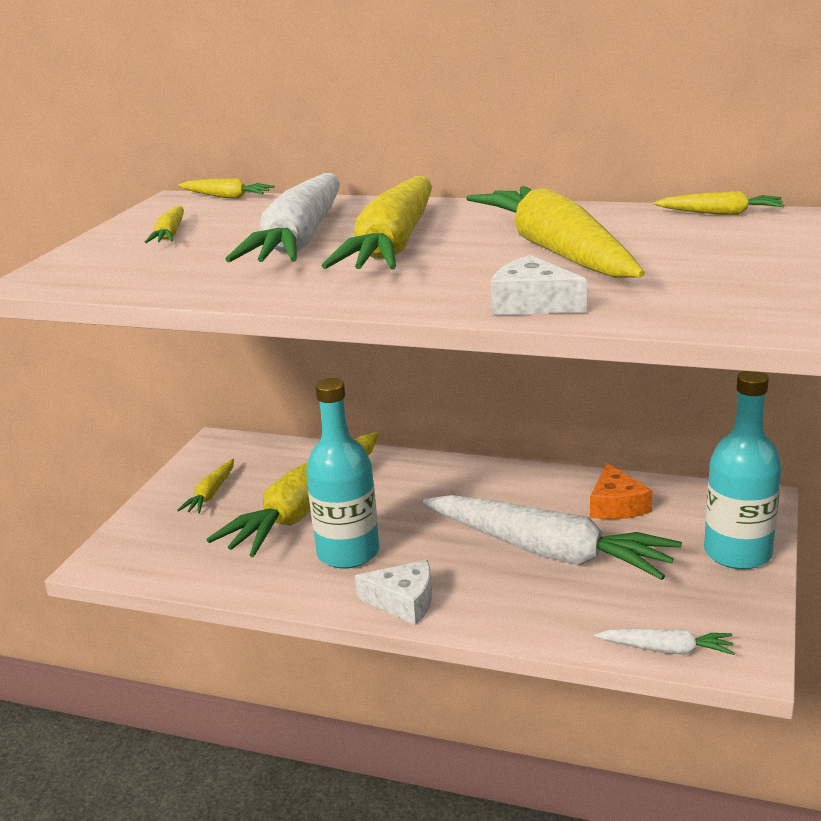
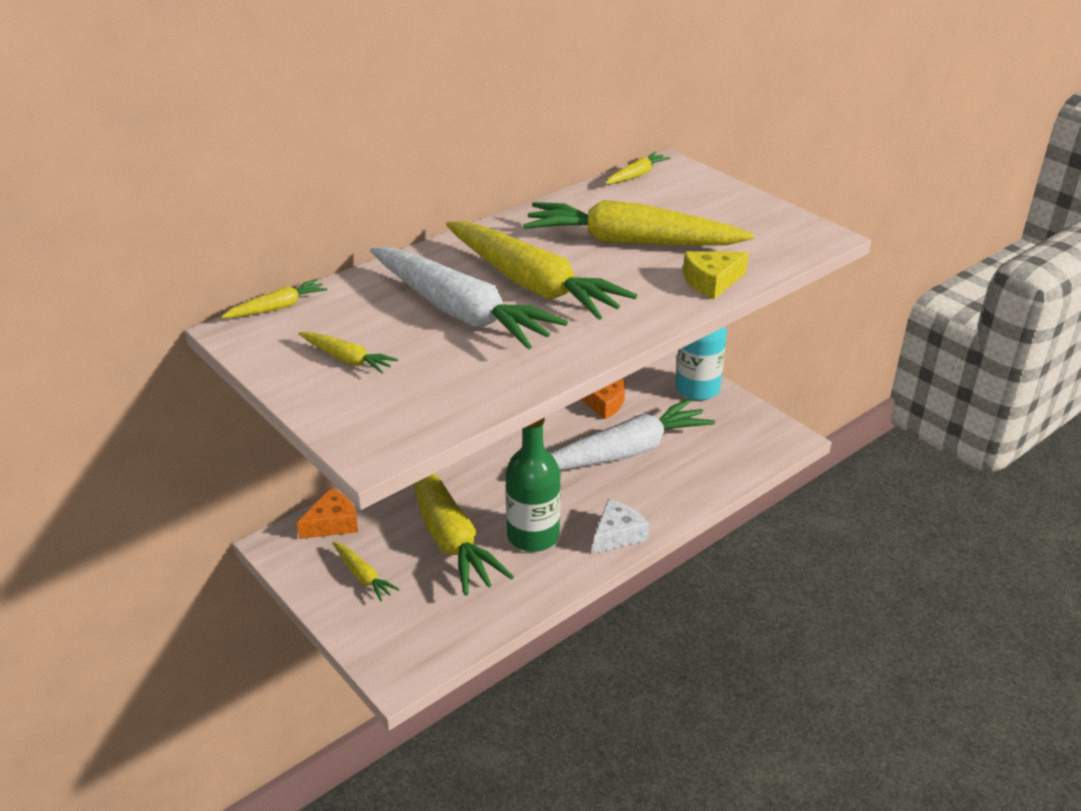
camera: 60 degrees left, 10 degrees up
(265, 452) = (332, 523): none -> orange cheese
(348, 553) = (533, 536): turquoise bottle -> green bottle
(532, 303) = (711, 282): white cheese -> yellow cheese
(666, 649) = (758, 458): white carrot -> none

